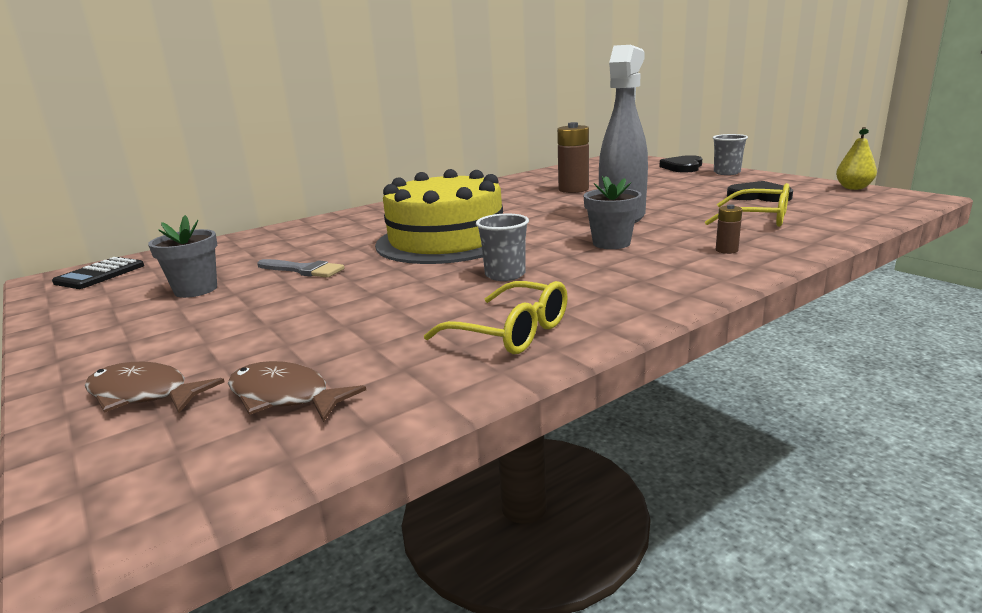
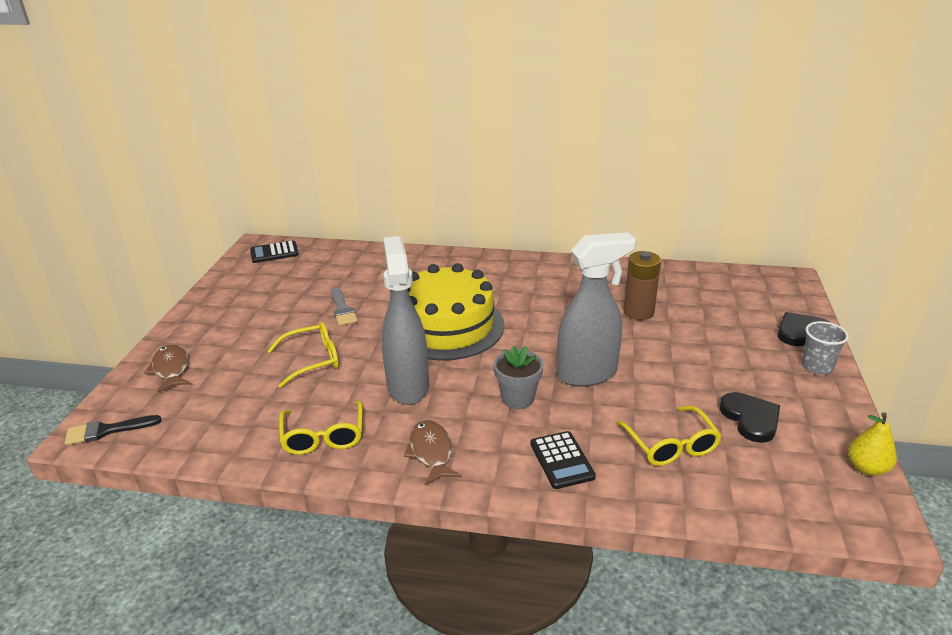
camera: 45 degrees right, 10 degrees up
(154, 495) = (107, 431): none -> black brush
(196, 290) = (283, 296): grey flower pot -> none
(285, 397) = (197, 409): brown fish -> brown fish (431, 452)
(356, 304) = (313, 360): none -> yellow glasses
(505, 275) = (408, 386): grey cup -> grey spray bottle
(726, 250) = (562, 460): brown battery -> black calculator

